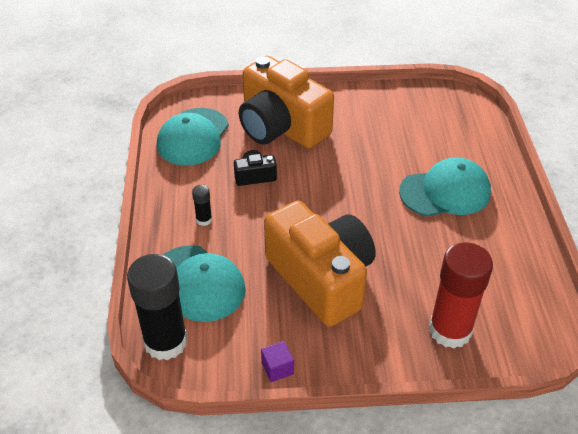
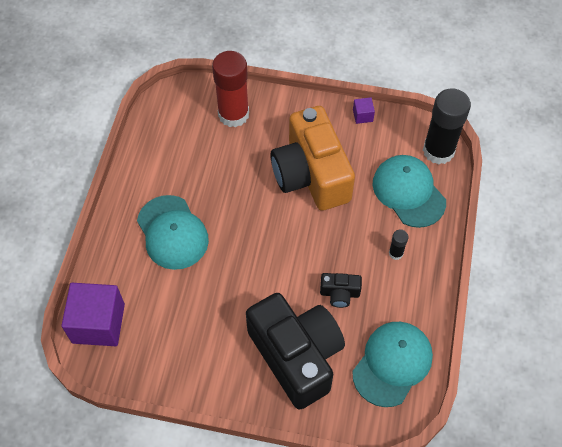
camera: 165 degrees left, 15 degrees up
(281, 127) = (296, 356): orange camera -> black camera
(445, 192) = (172, 232): turquoise cap -> turquoise cap turned 120 degrees counterclockwise
(466, 116) = (98, 323): none -> purple cube

